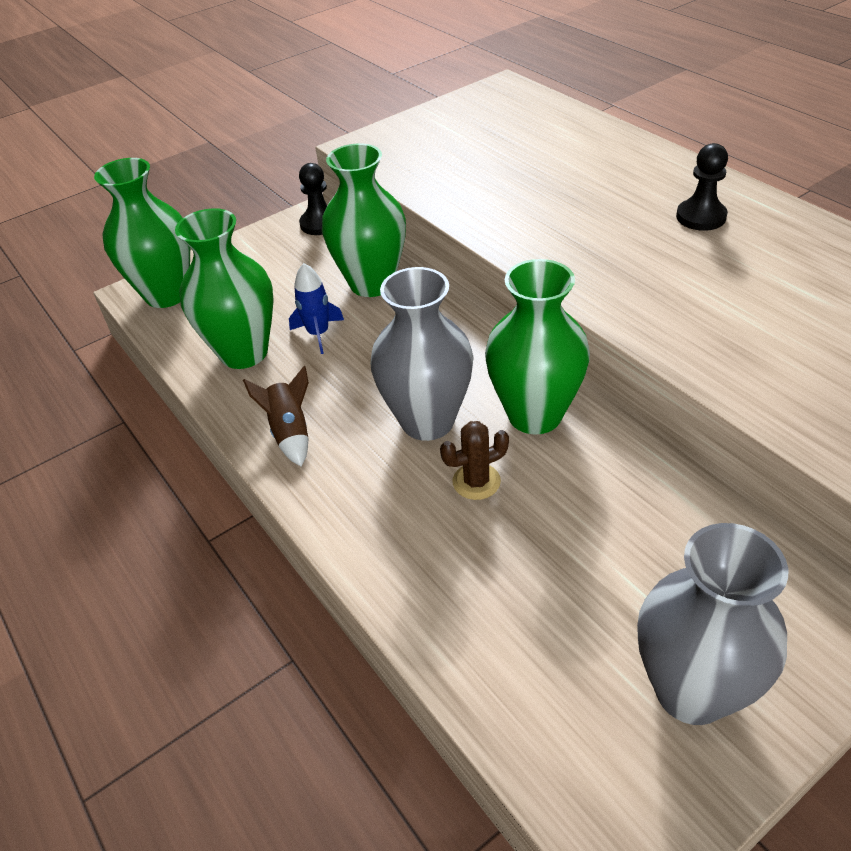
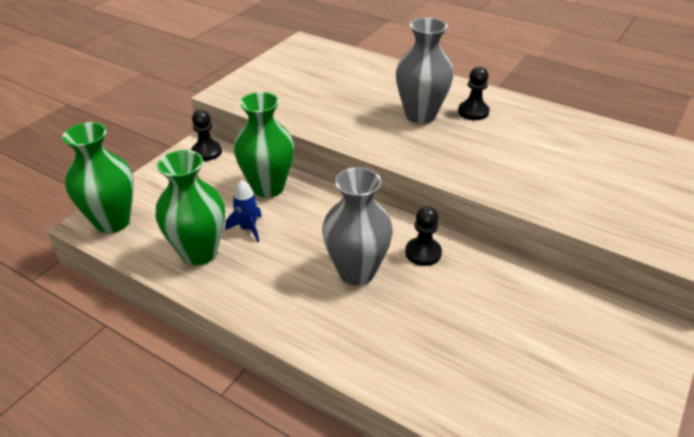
camera: 25 degrees left, 5 degrees down
(290, 432) = (265, 300): brown rocket -> none
(476, 481) = (409, 303): brown cactus -> none
(534, 415) = (423, 253): green vase -> black pawn
(691, 690) = (598, 394): grey vase -> grey vase (420, 115)

